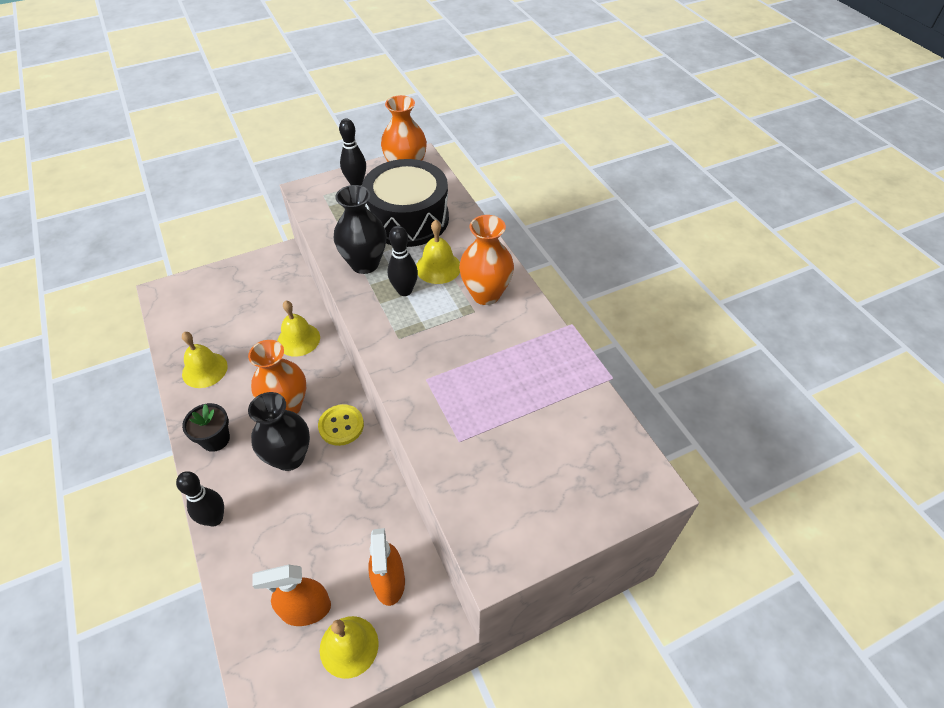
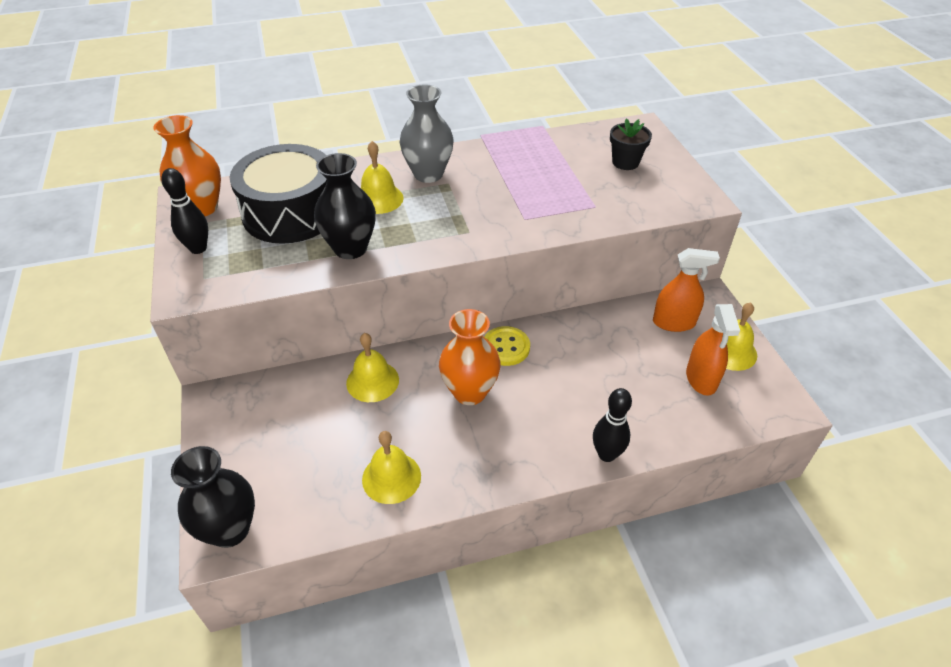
camera: 80 degrees left, 5 degrees down
(215, 439) = (503, 459): black flower pot -> black flower pot (625, 162)
(289, 457) = (538, 390): black vase -> black vase (230, 529)
(404, 291) = (404, 223): black bowling pin -> none
(485, 294) = (428, 174): orange vase -> grey vase

